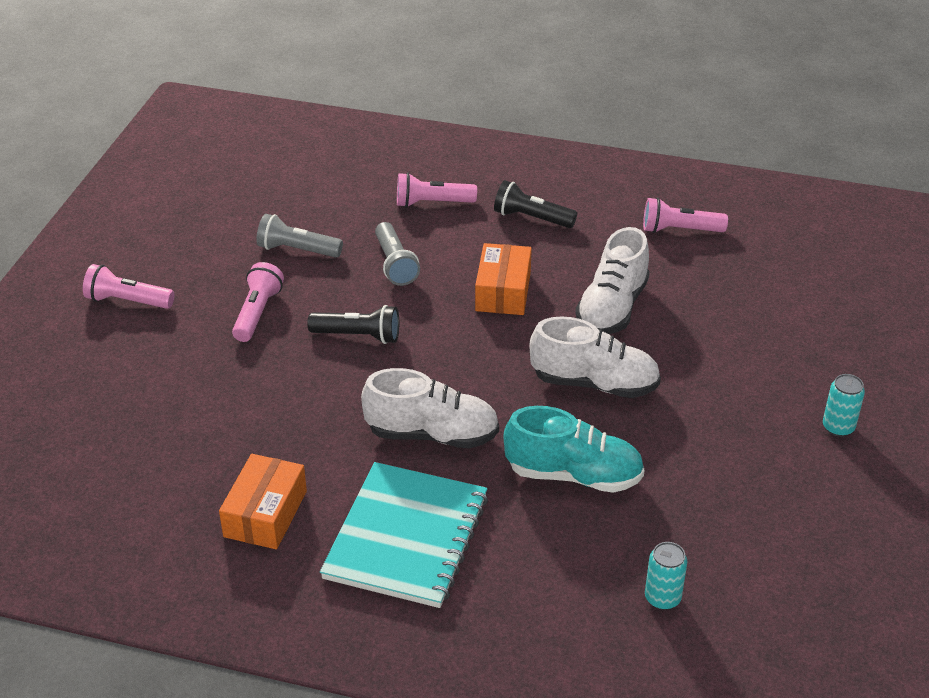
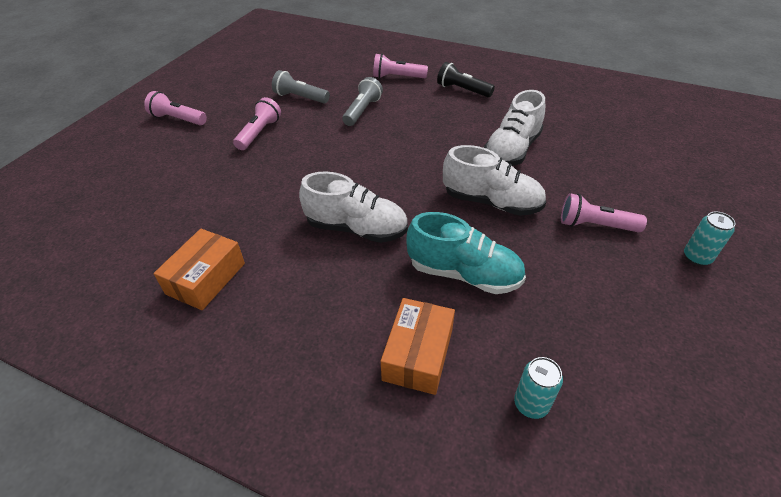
camera: 10 degrees right, 5 degrees up
(358, 336) = (323, 153): black flashlight -> none
(395, 264) = (362, 111): grey flashlight -> grey flashlight turned 150 degrees counterclockwise
(406, 537) = (311, 312): turquoise notebook -> none
(503, 291) = (433, 133): orange box -> orange box (418, 354)
(679, 230) = (566, 104): pink flashlight -> pink flashlight (595, 225)

